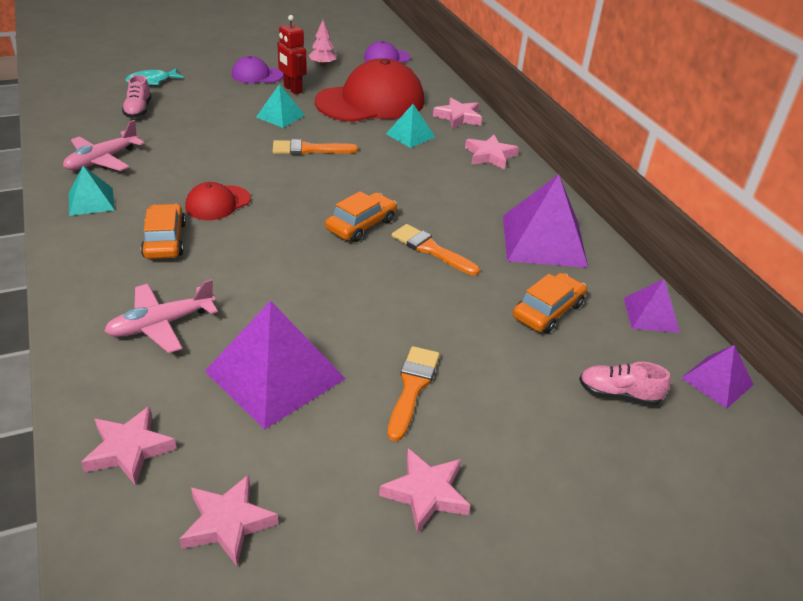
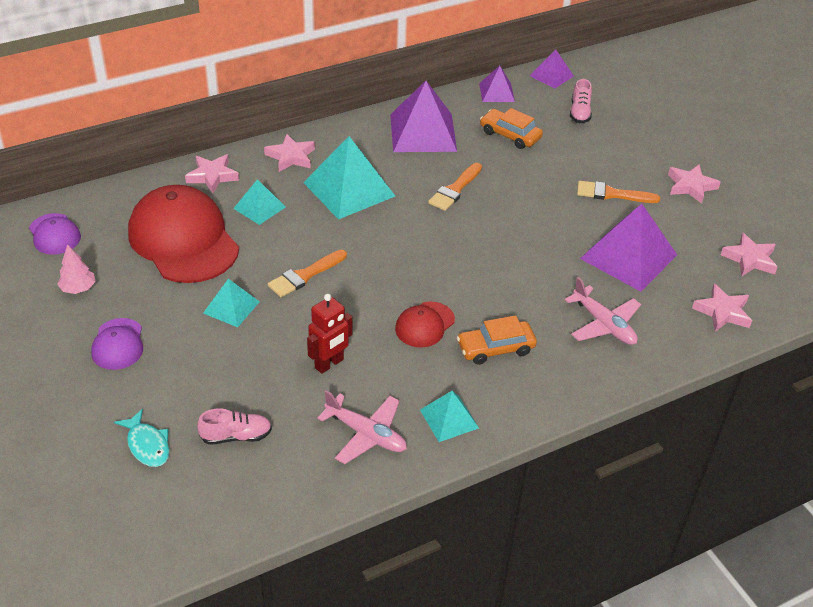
camera: 95 degrees left, 5 degrees up
(218, 203) = (424, 325): red cap -> red cap turned 90 degrees clockwise
(292, 89) = (158, 306): red robot -> red robot (329, 364)
(309, 149) = (305, 275): orange brush -> orange brush turned 60 degrees clockwise
(361, 225) = (432, 229): orange car -> none
(435, 182) = (349, 189): none -> turquoise pyramid

